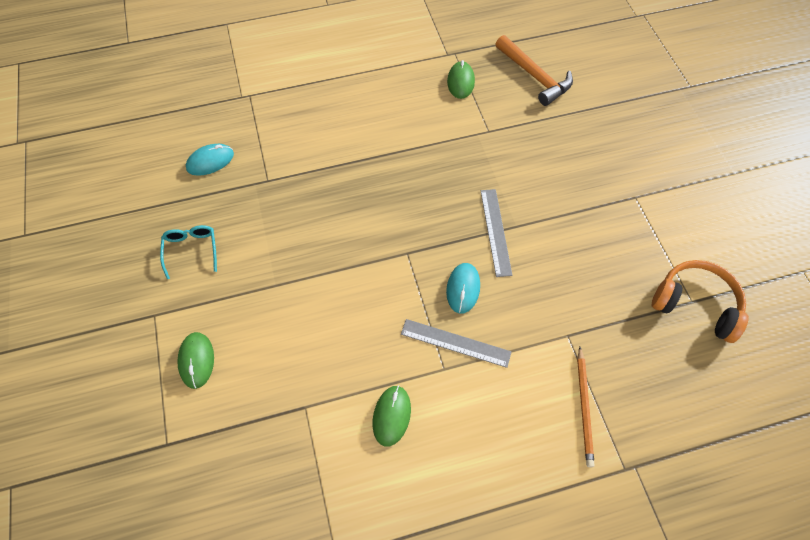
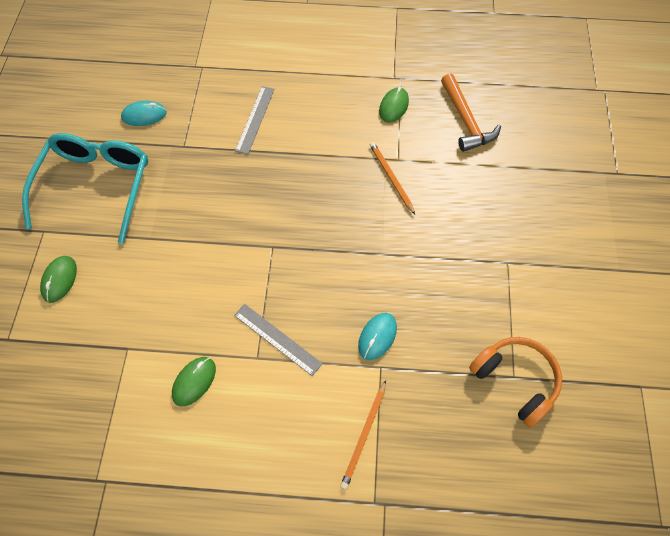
camera: 20 degrees right, 0 degrees up
(191, 250) = (96, 187): turquoise glasses -> turquoise glasses, size x2.29
(463, 289) = (306, 294): turquoise mouse -> turquoise mouse (377, 337)
(490, 150) = (391, 178): none -> orange pencil
(495, 231) = (360, 253): grey ruler -> grey ruler (255, 119)

